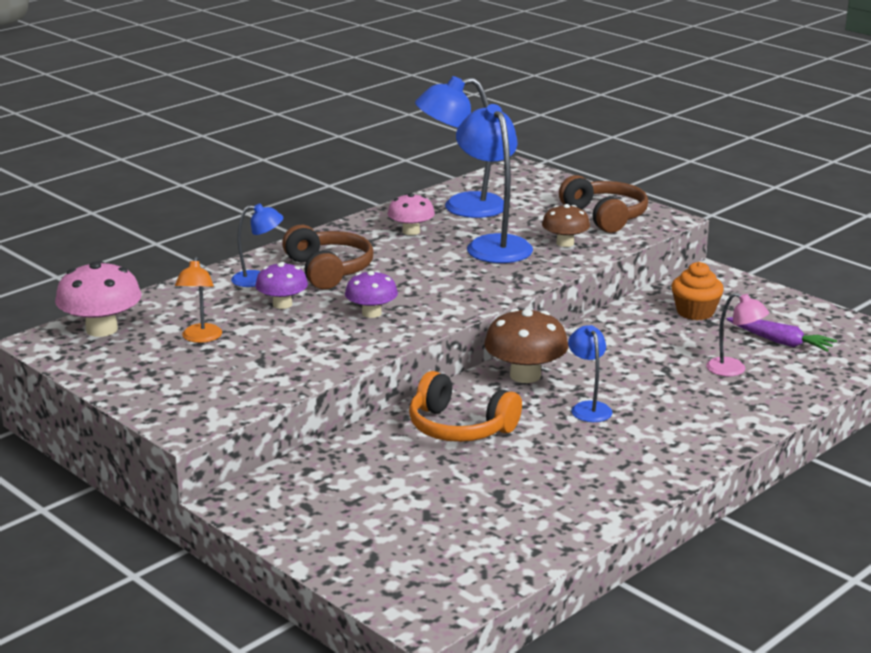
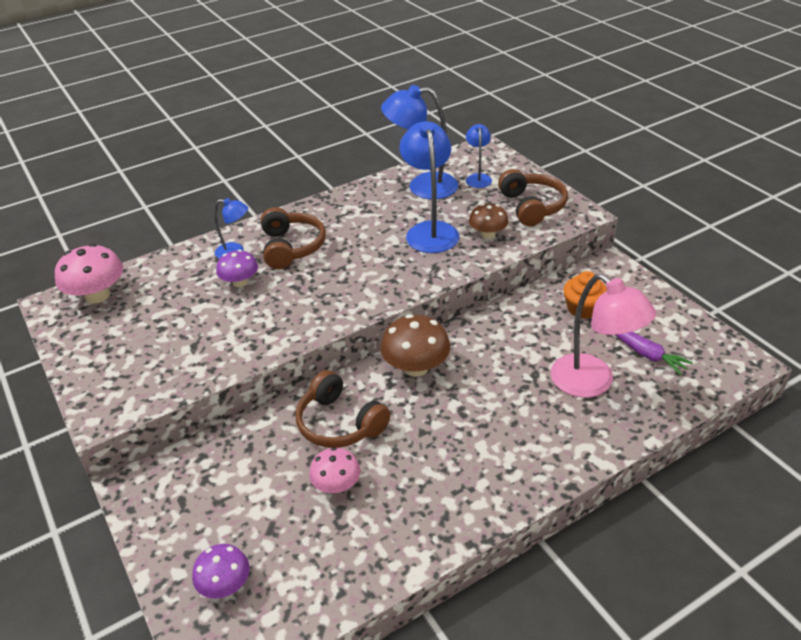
camera: 15 degrees right, 15 degrees up
(200, 338) = (162, 314): orange lamp -> none
(371, 313) = (302, 300): purple mushroom -> purple mushroom (225, 584)
(411, 231) = (372, 210): pink mushroom -> pink mushroom (336, 485)
(459, 427) = (339, 423): orange headphones -> brown headphones
(588, 408) = (453, 414): blue lamp -> blue lamp (478, 178)
(733, 370) = (592, 383): pink lamp -> pink lamp, size x1.86

